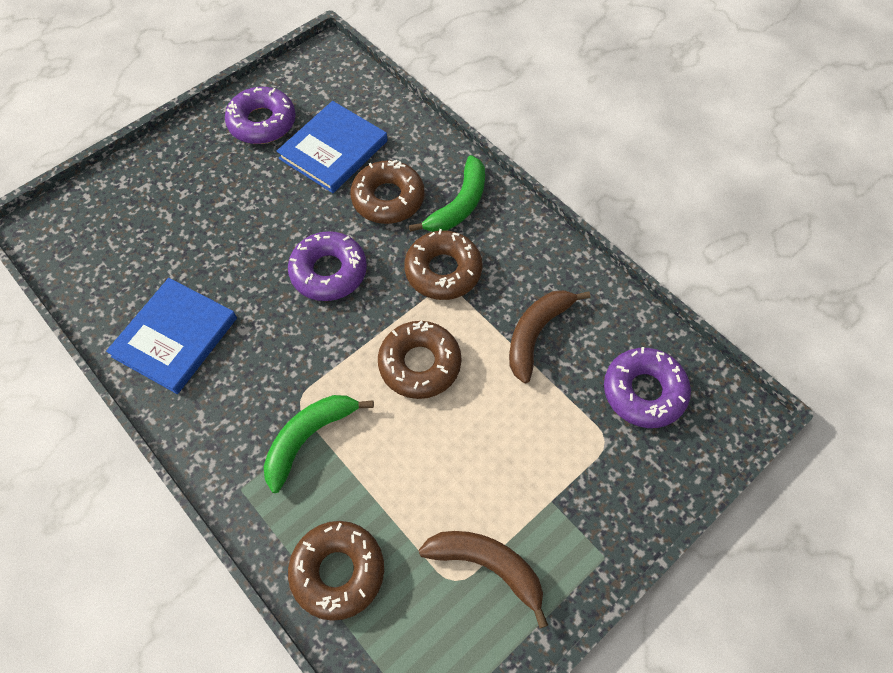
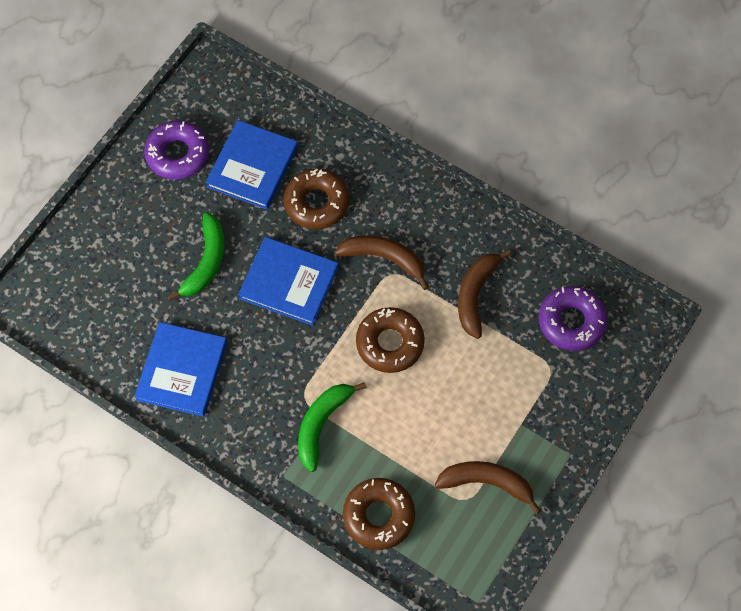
camera: 15 degrees left, 5 degrees up
(329, 272) = (289, 283): purple donut -> blue book
(443, 271) = (384, 258): brown donut -> brown banana
(459, 205) = (379, 194): green banana -> green banana (206, 262)

